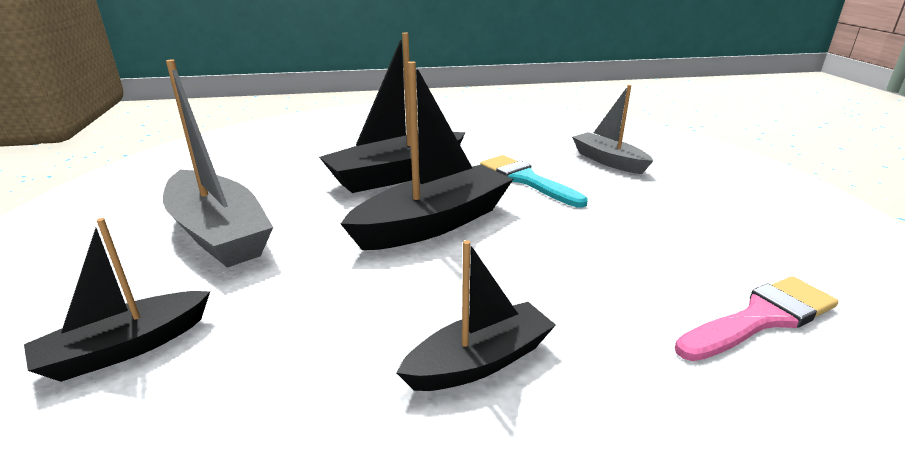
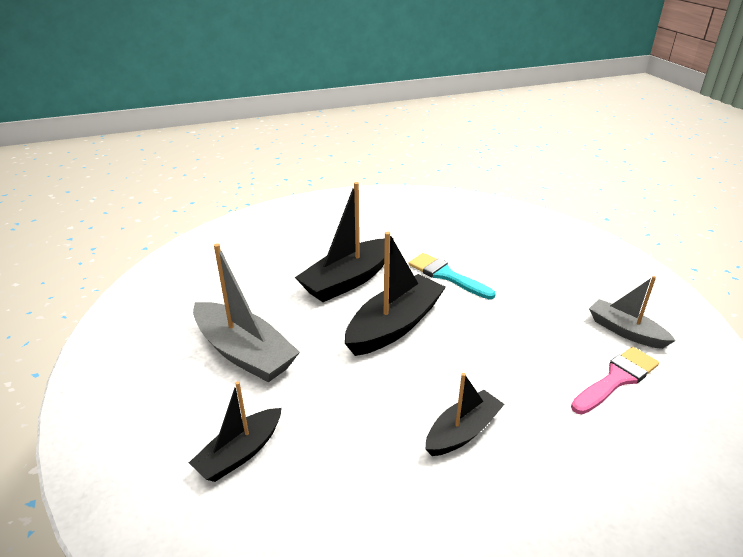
camera: 10 degrees left, 5 degrees up
(608, 161) = (500, 249): grey boat -> grey boat (625, 331)

